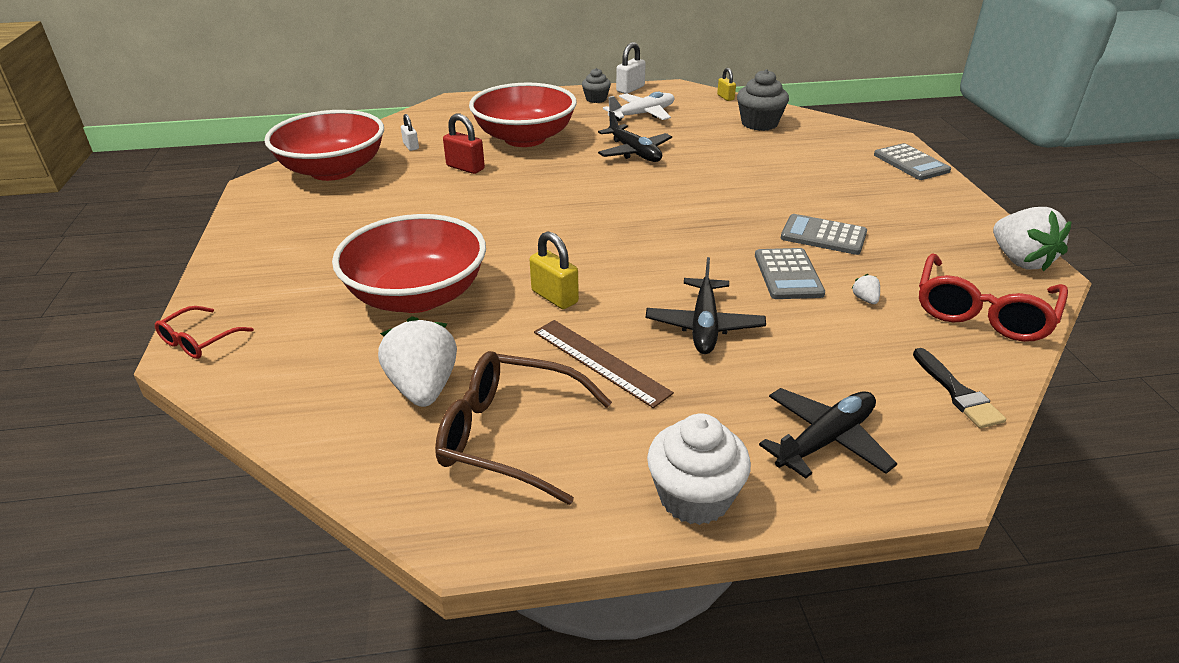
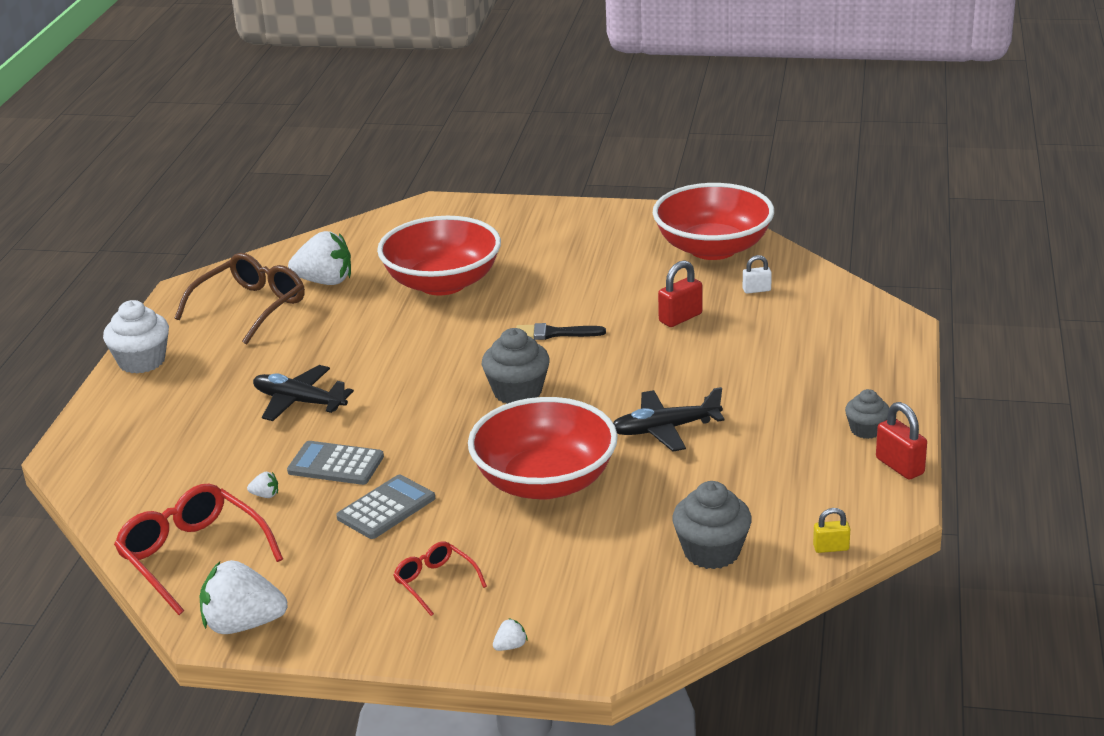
camera: 110 degrees right, 5 degrees down
(199, 341) = (445, 206): red glasses -> red glasses (435, 582)
(525, 138) = (746, 360): red bowl -> red bowl (545, 482)
(554, 297) = (394, 341): yellow padlock -> none
(600, 362) = (295, 349): brown ruler -> none
(616, 214) = (517, 392): none -> grey cupcake
(630, 89) = (899, 466): white padlock -> red padlock
(642, 114) = (790, 458): white plane -> none
(825, 440) = (137, 421): black plane -> none
(911, 163) = (510, 646): grey calculator -> white strawberry
(957, 392) = (122, 496): black brush -> black brush (554, 333)

